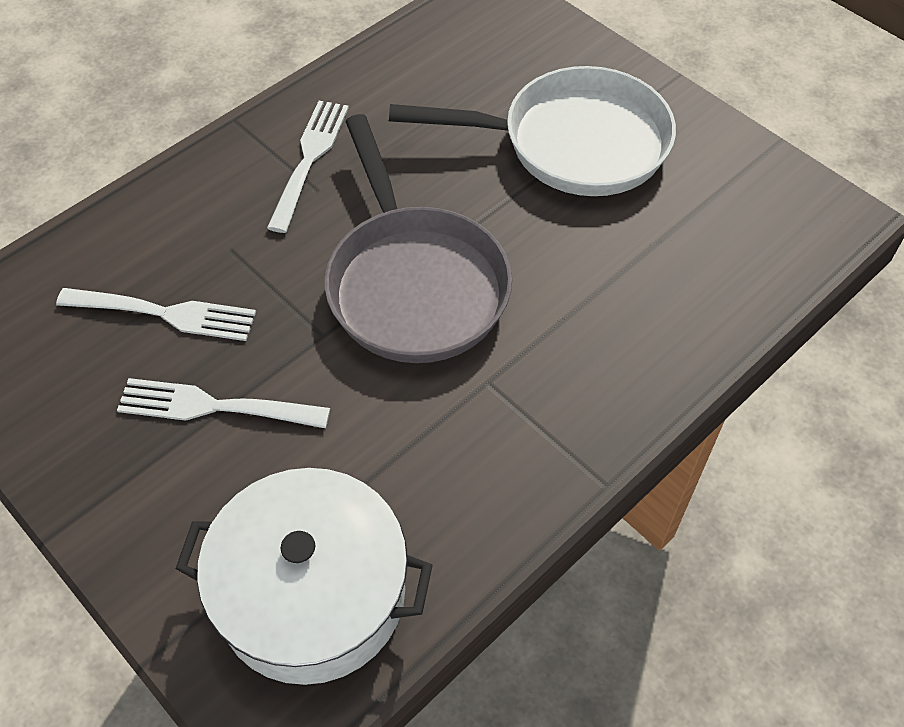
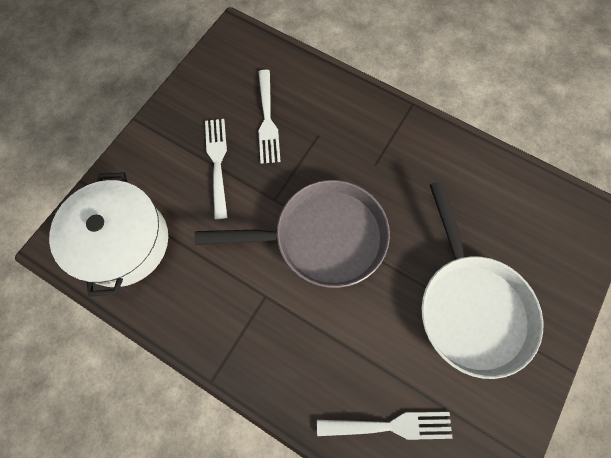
camera: 75 degrees right, 15 degrees up
(309, 159) = (396, 153): white fork -> white fork (390, 426)
(414, 284) = (322, 237): grey pan -> grey pan turned 150 degrees counterclockwise

